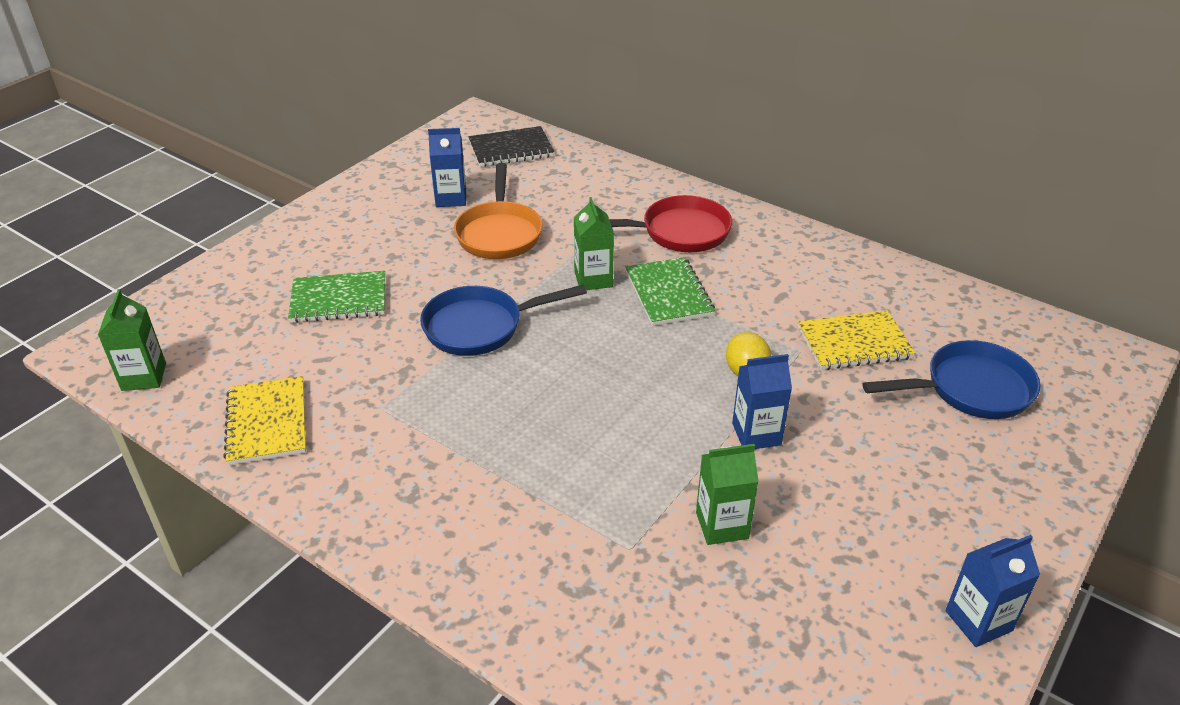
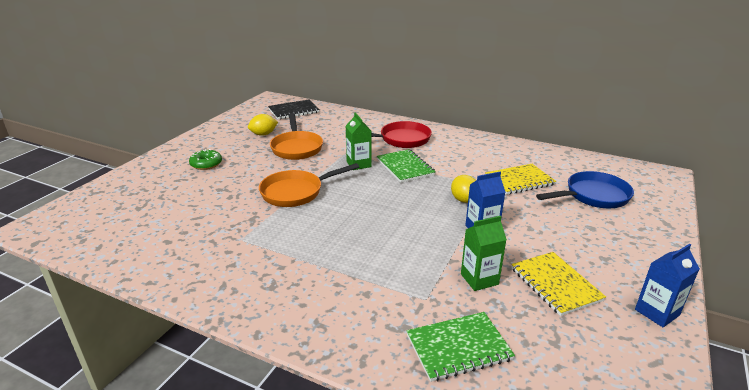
camera: 10 degrees left, 10 degrees down
(144, 377) = (73, 238): green carton -> none
(267, 422) = (164, 255): yellow notebook -> yellow notebook (555, 284)
(339, 299) = (203, 186): green notebook -> green notebook (458, 347)
(350, 254) = (206, 164): none -> green donut
(451, 198) = (263, 134): blue carton -> yellow lemon
(480, 327) = (296, 192): blue pan -> orange pan

